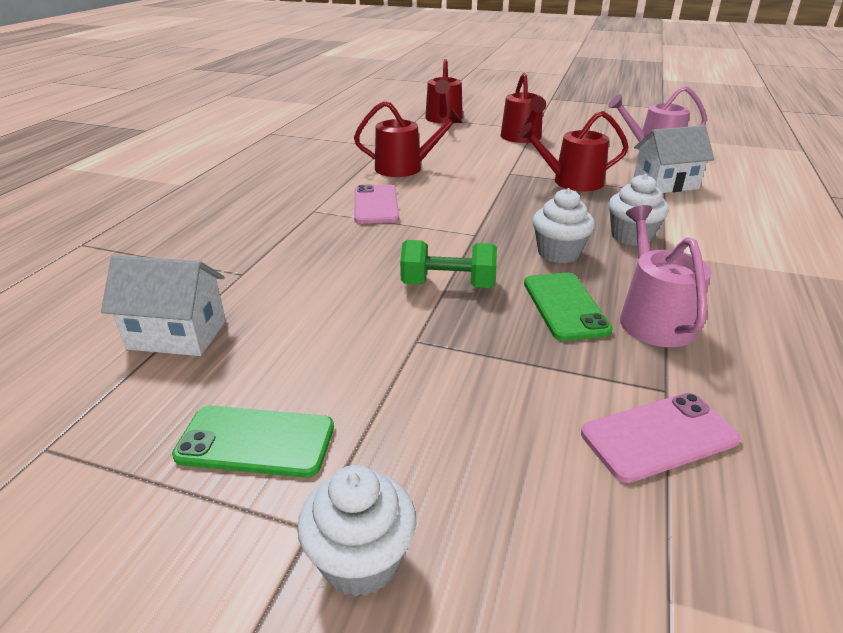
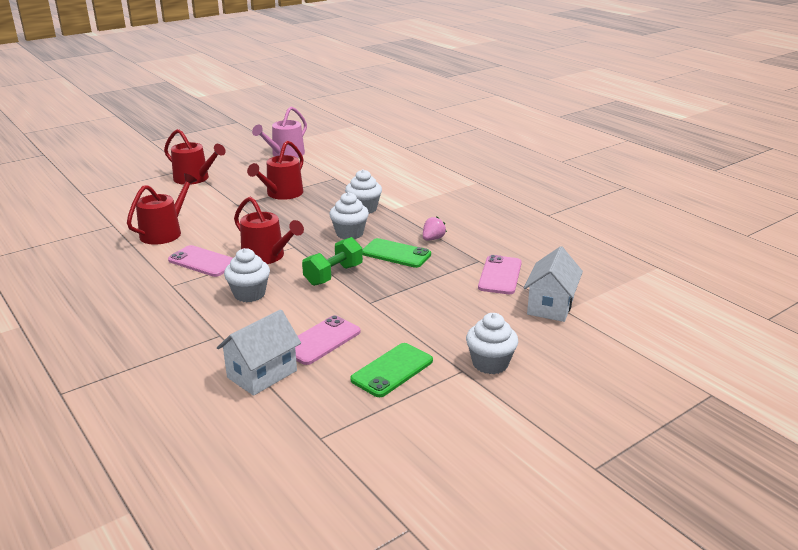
camera: 55 degrees left, 5 degrees down
(285, 344) = (321, 340): none -> pink phone
(341, 254) = (249, 294): none -> white cupcake
(443, 119) = (106, 187): red watering can -> red watering can (267, 256)
(653, 318) = (433, 239): pink watering can -> pink strawberry
(665, 184) = (328, 173): white house -> white house (550, 306)

